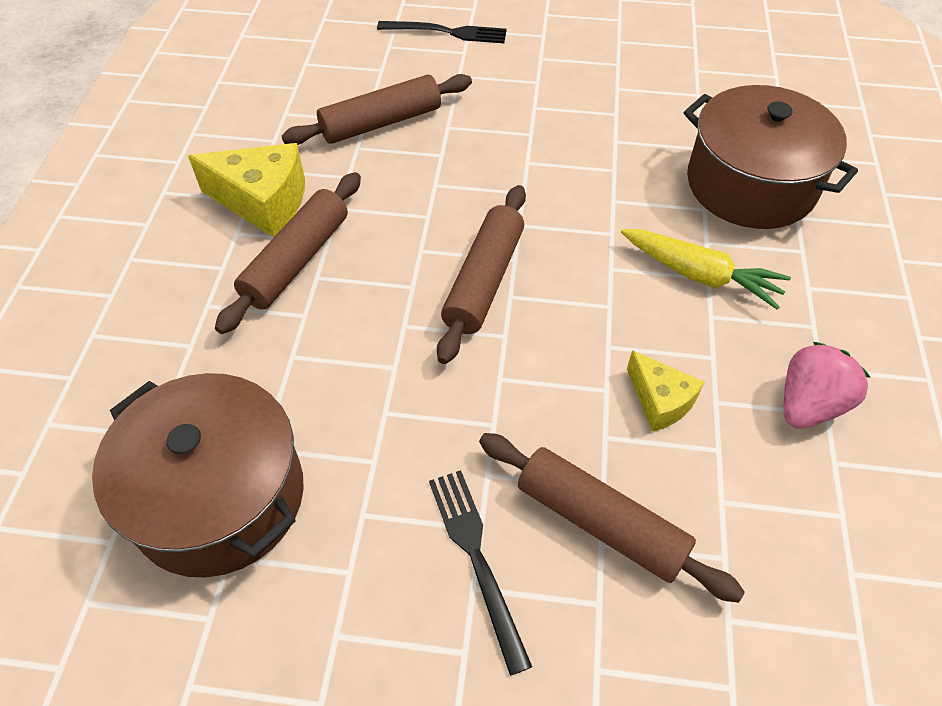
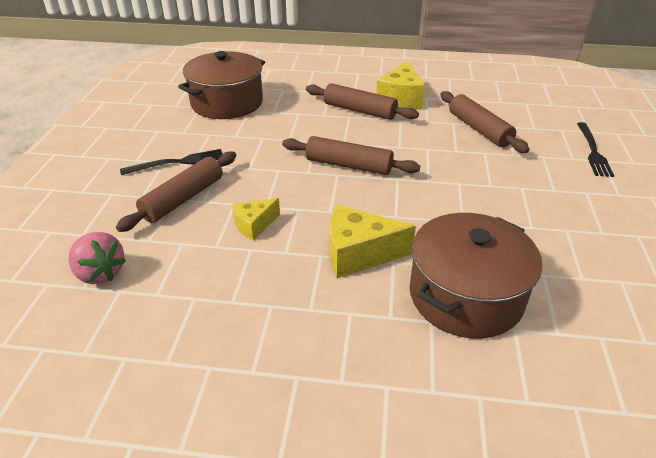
camera: 90 degrees right, 15 degrees down
(700, 275) = (358, 254): yellow carrot -> yellow cheese
(808, 404) = (241, 293): pink strawberry -> pink strawberry (100, 273)

